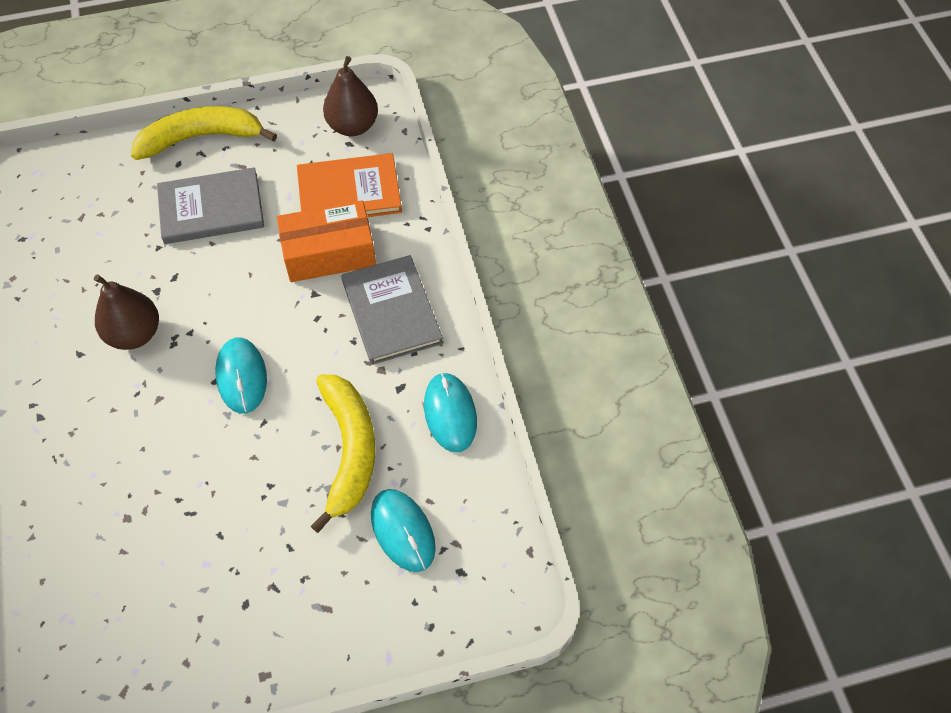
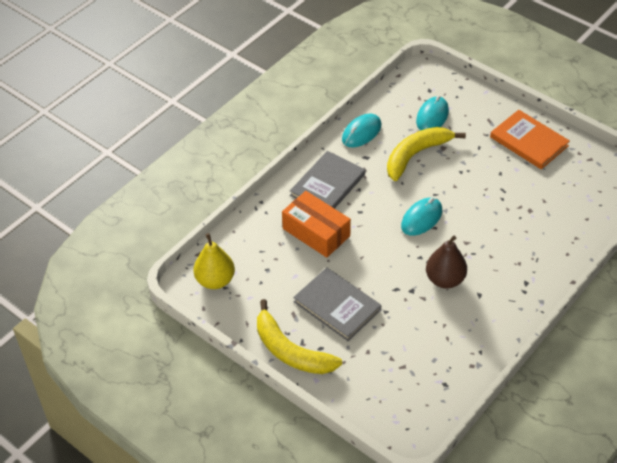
camera: 125 degrees left, 10 degrees down
(349, 192) = (266, 250): orange book -> orange book (529, 141)
(353, 126) = (215, 280): brown pear -> yellow pear

